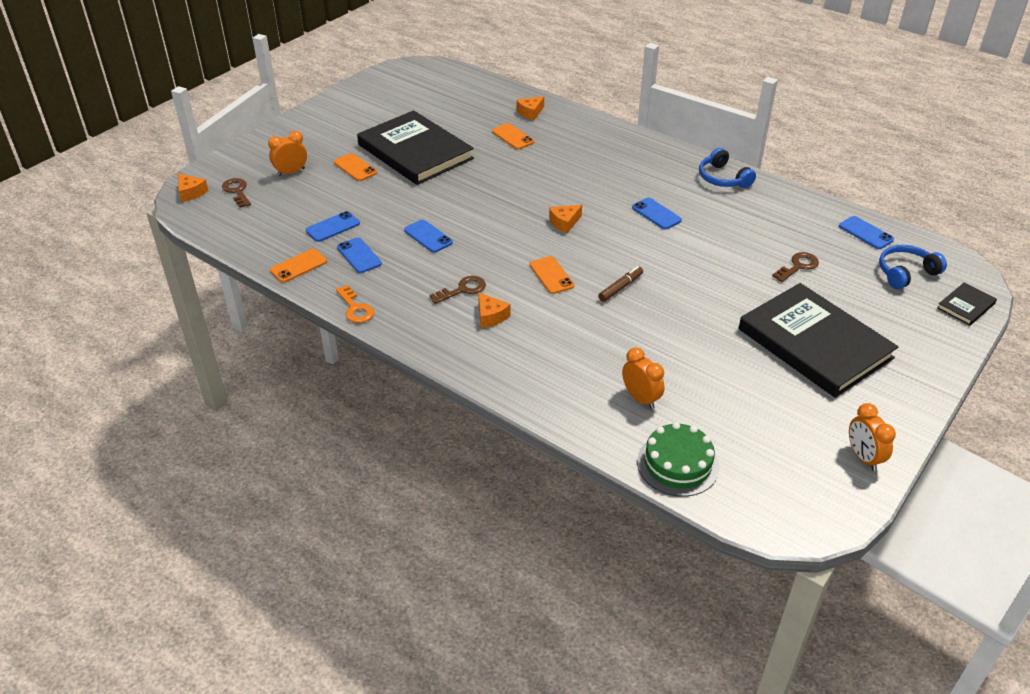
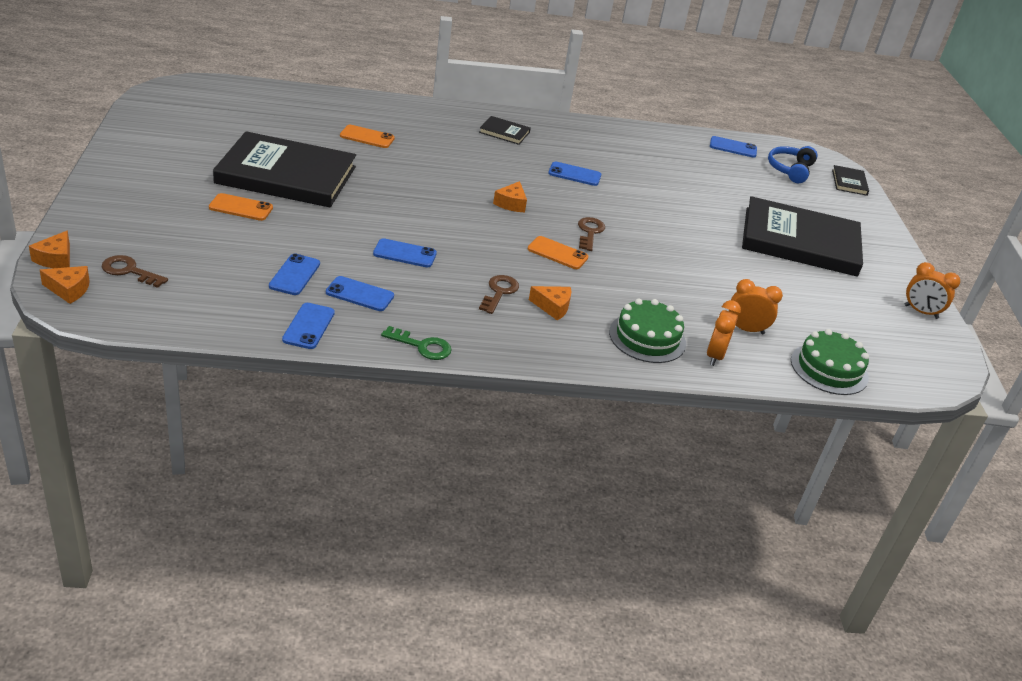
camera: 45 degrees left, 5 degrees down
(291, 172) = (171, 232): orange clock -> orange clock (715, 356)
(298, 266) = (308, 326): orange phone -> blue phone
(355, 308) = (422, 346): orange key -> green key
(530, 112) = (355, 110): orange cheese -> orange cheese (56, 259)
(538, 370) = (647, 338): none -> green cake
(620, 288) = (623, 245): brown marker -> none
(637, 161) = (504, 132): none -> black book
(722, 178) = (588, 131): blue headphones -> none
(798, 266) = (722, 186): brown key -> brown key (590, 232)

